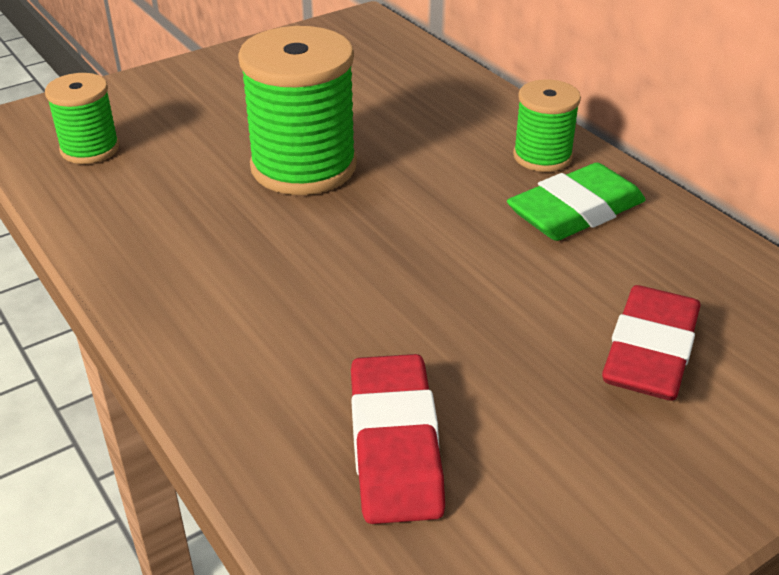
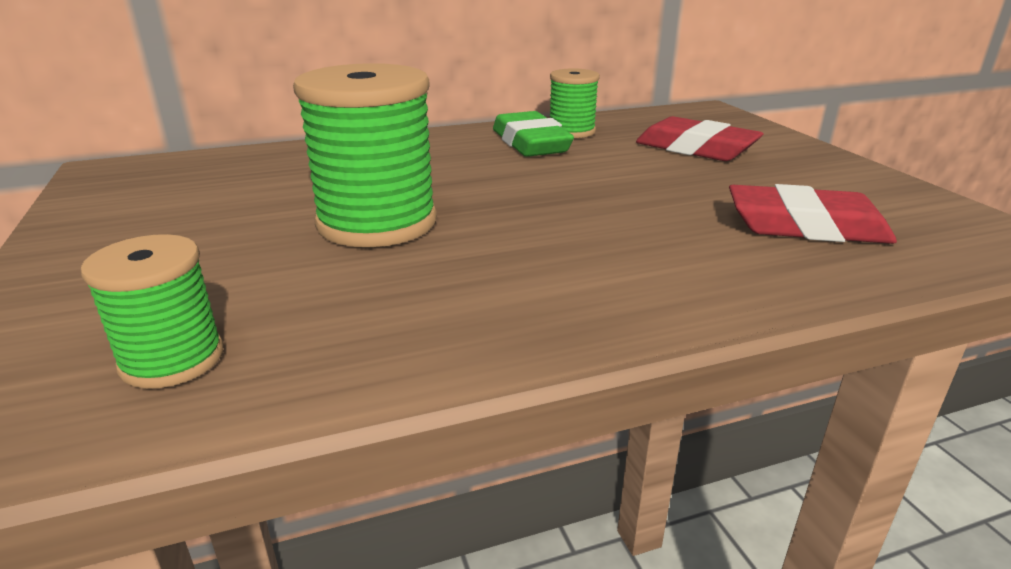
camera: 75 degrees left, 10 degrees down
(542, 156) = (448, 142): green spool -> green spool (571, 131)

